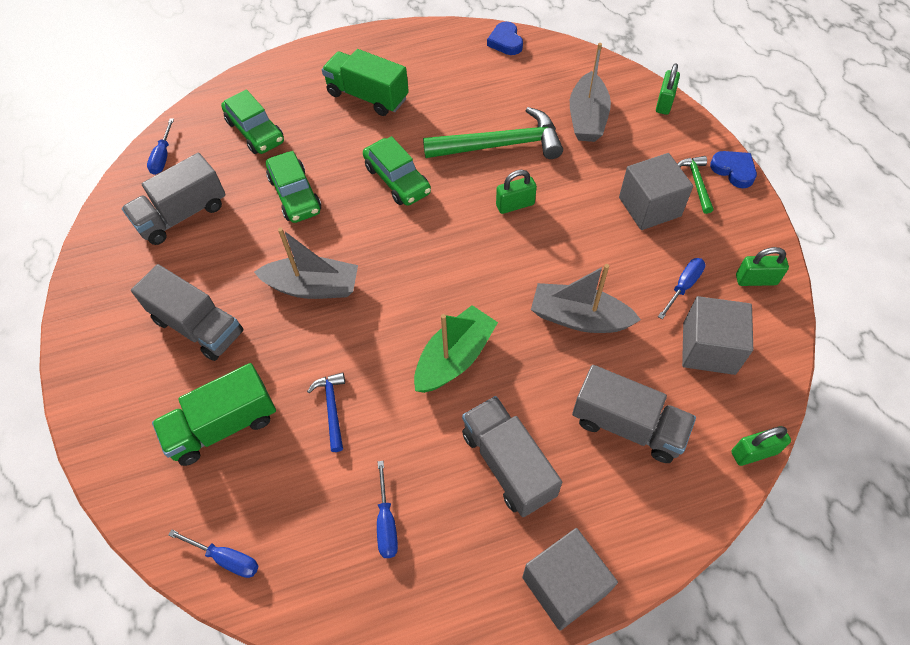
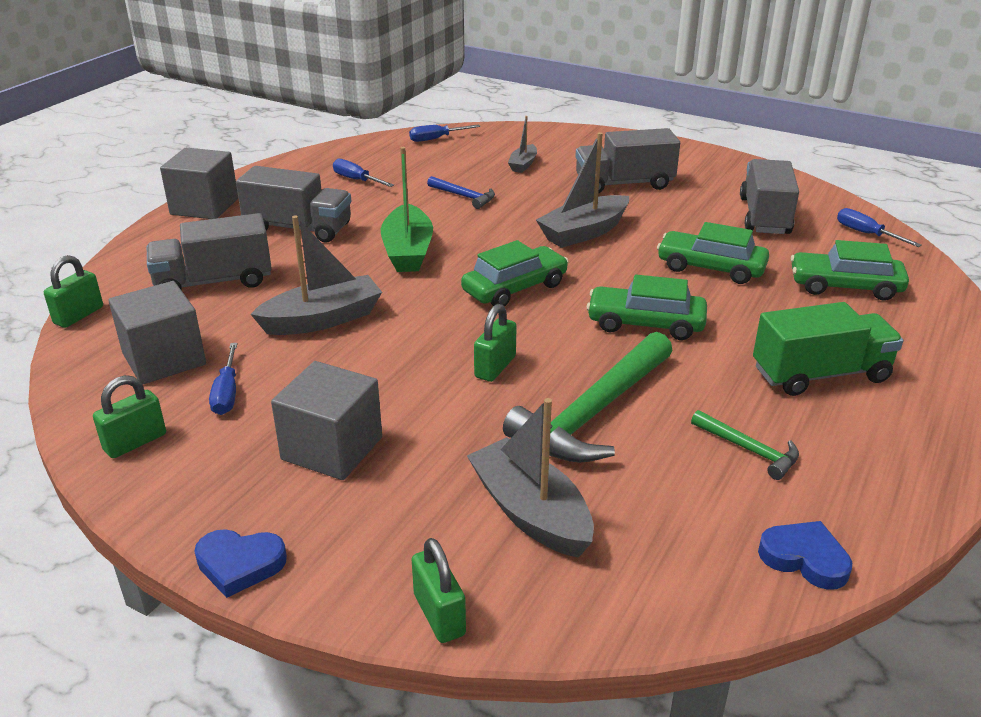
camera: 135 degrees right, 25 degrees down
(223, 426) = (523, 164): green truck -> grey boat
(430, 261) = (515, 288): none -> green car
(696, 183) = (288, 513): green hammer -> green hammer (749, 450)

